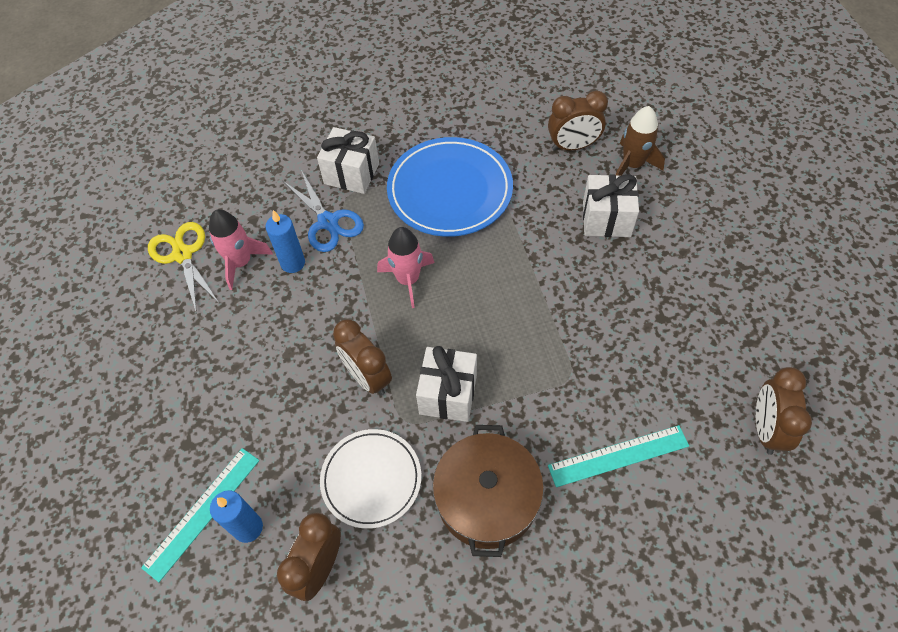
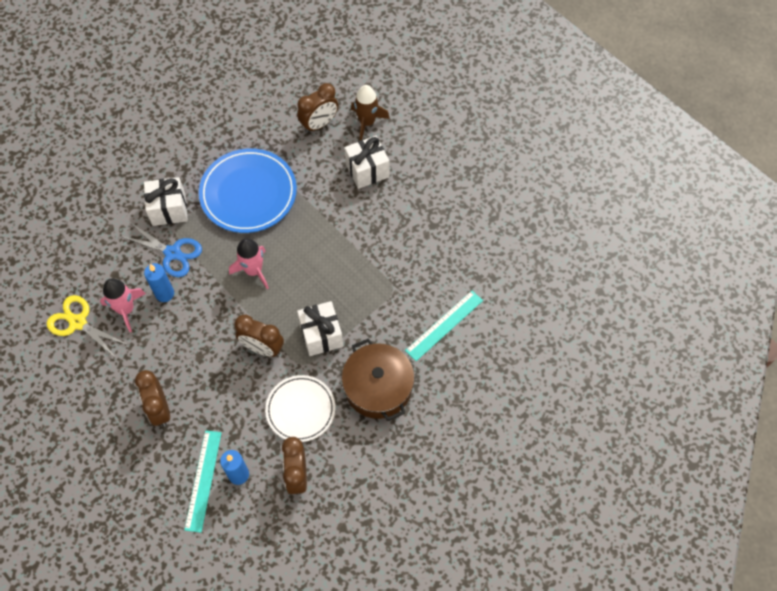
camera: 30 degrees left, 5 degrees up
(766, 429) = (523, 269): brown clock -> brown clock (160, 409)

